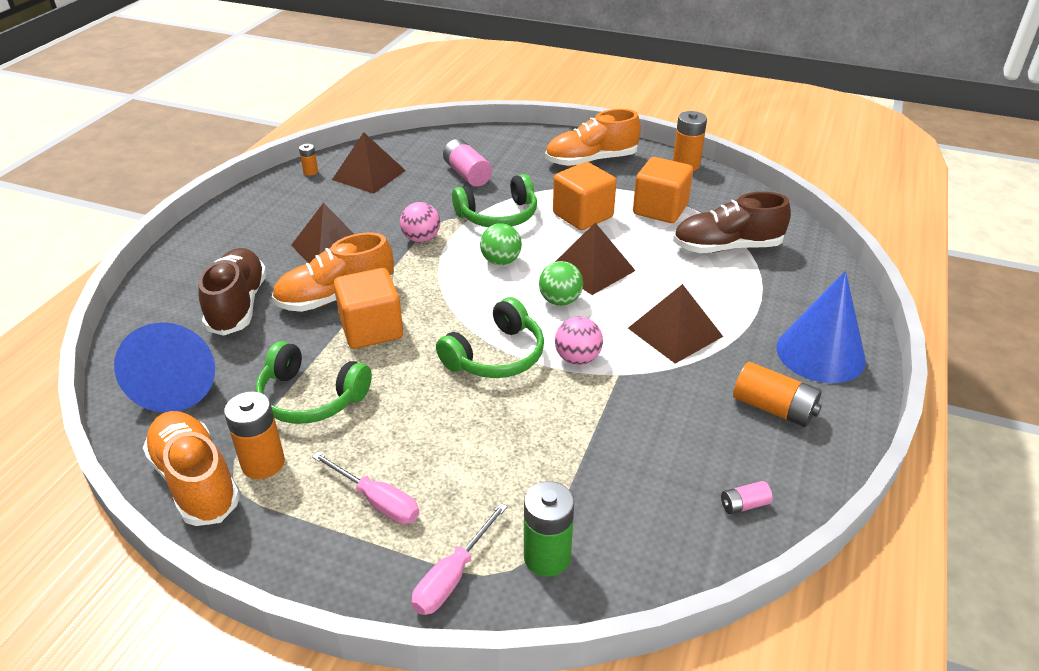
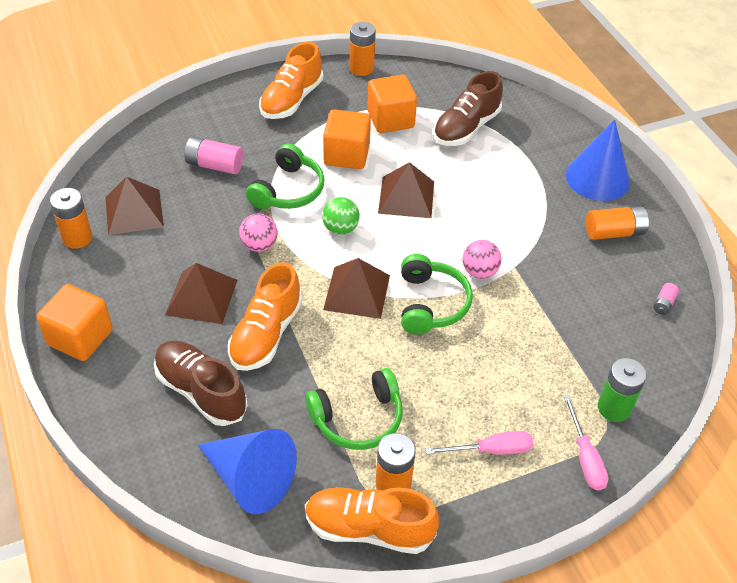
camera: 45 degrees left, 10 degrees up
(310, 172) = (77, 238): orange battery -> orange battery, size x1.90
(371, 329) = (326, 341): orange cube -> orange cube (80, 337)
(560, 301) = (417, 235): green ball -> none
(675, 332) = (510, 214): brown pyramid -> brown pyramid (357, 292)

